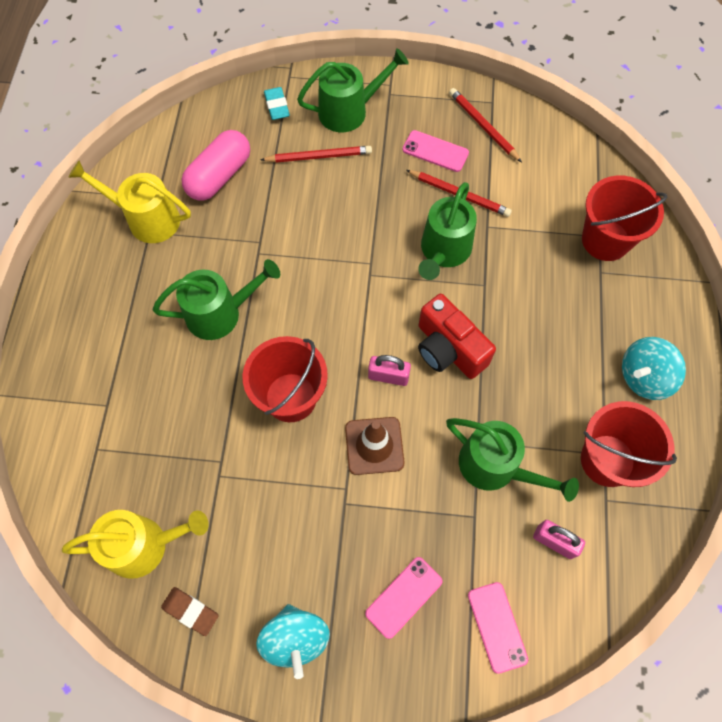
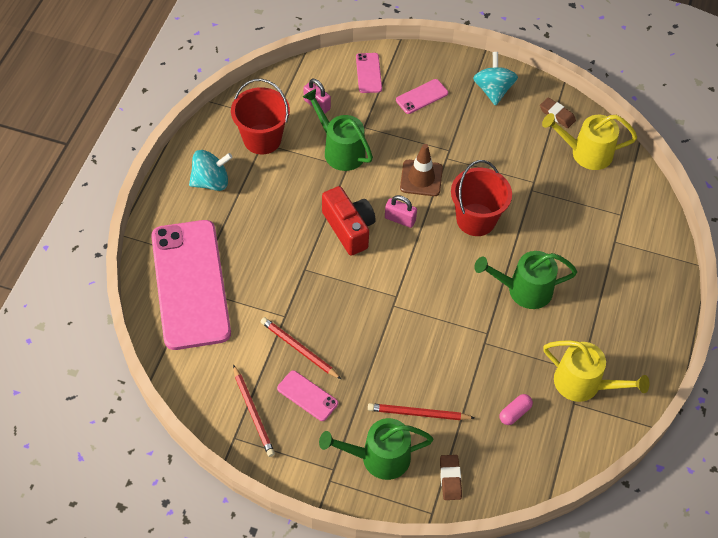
camera: 170 degrees left, 10 degrees down
(219, 176) = (514, 413): pink capsule -> pink capsule, size x0.50
(277, 106) = (450, 479): turquoise eraser -> brown eraser
(444, 251) = (329, 302): green watering can -> none
(605, 240) = (190, 284): red bucket -> pink phone

